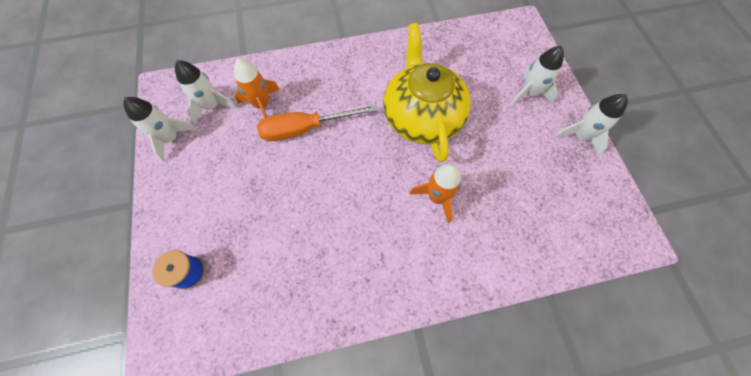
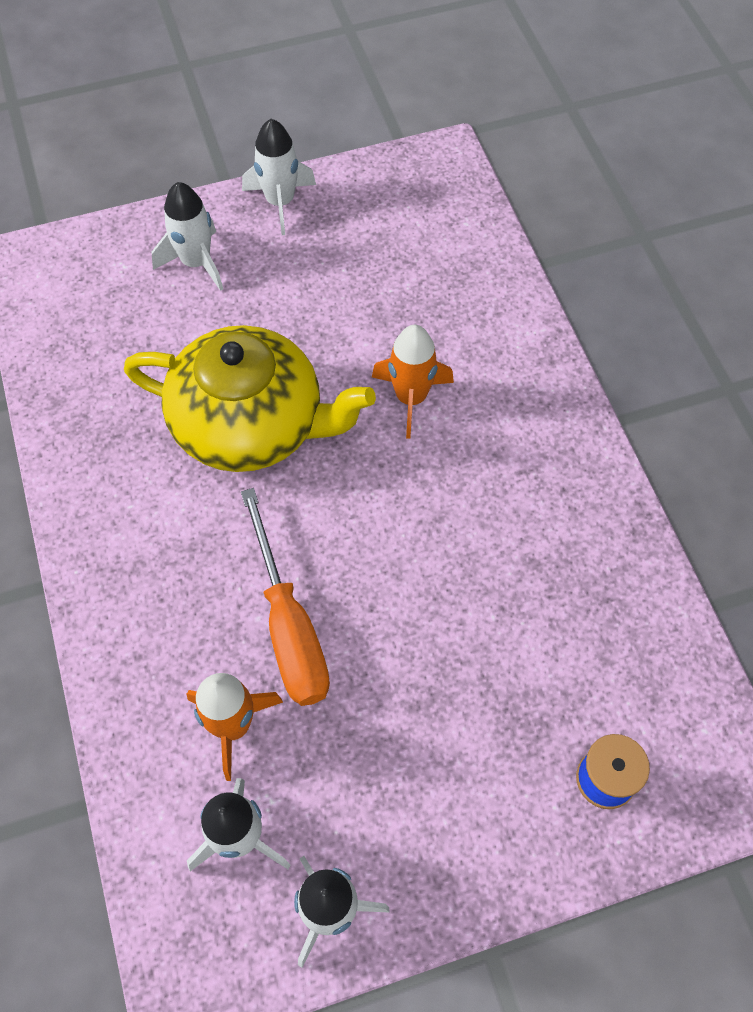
camera: 95 degrees left, 5 degrees down
(422, 116) = (251, 424): yellow teapot -> yellow teapot turned 150 degrees counterclockwise

